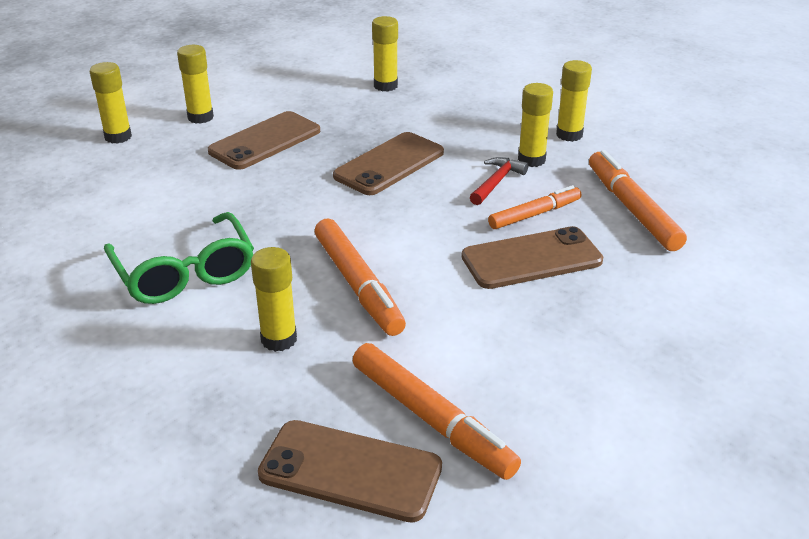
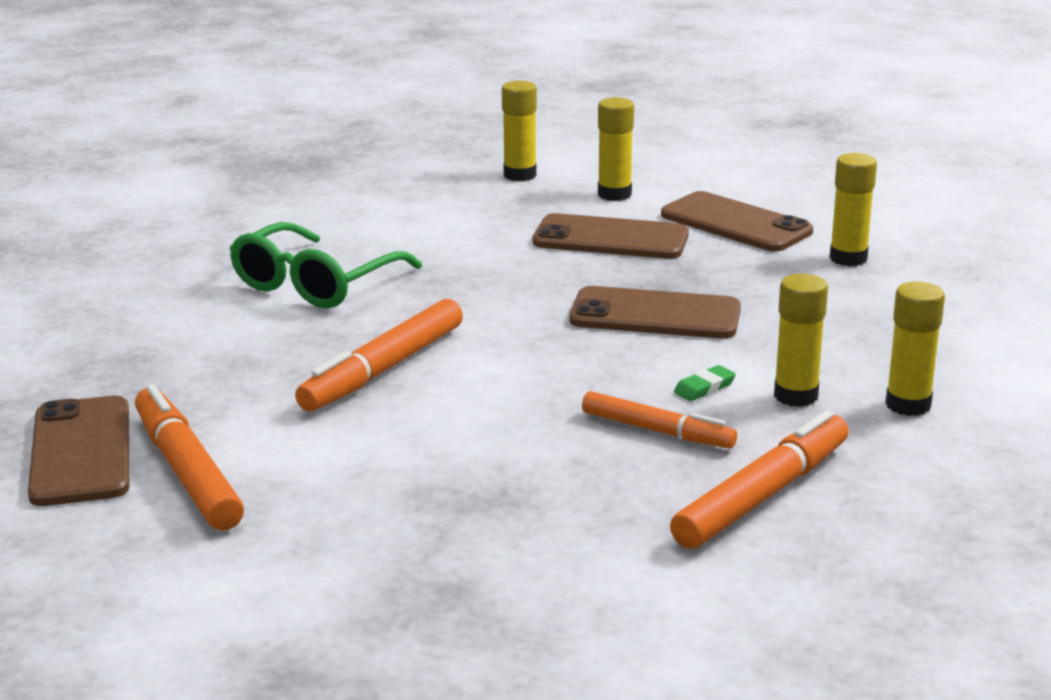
camera: 60 degrees right, 10 degrees down
(279, 339) = (250, 359): yellow glue stick -> none
(431, 420) = (187, 471): orange marker -> orange marker turned 135 degrees clockwise
(496, 182) = (704, 388): red hammer -> green eraser
(531, 259) = (549, 453): brown phone -> brown phone (735, 223)

